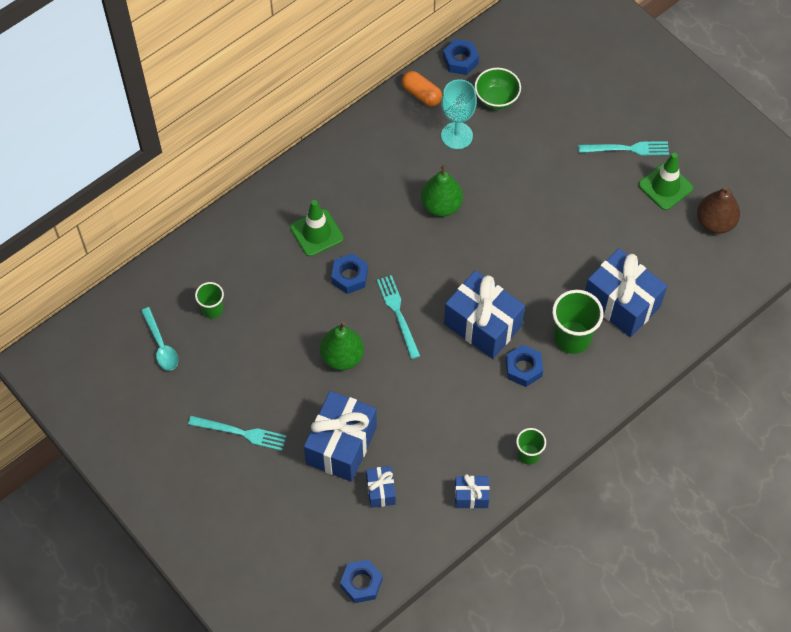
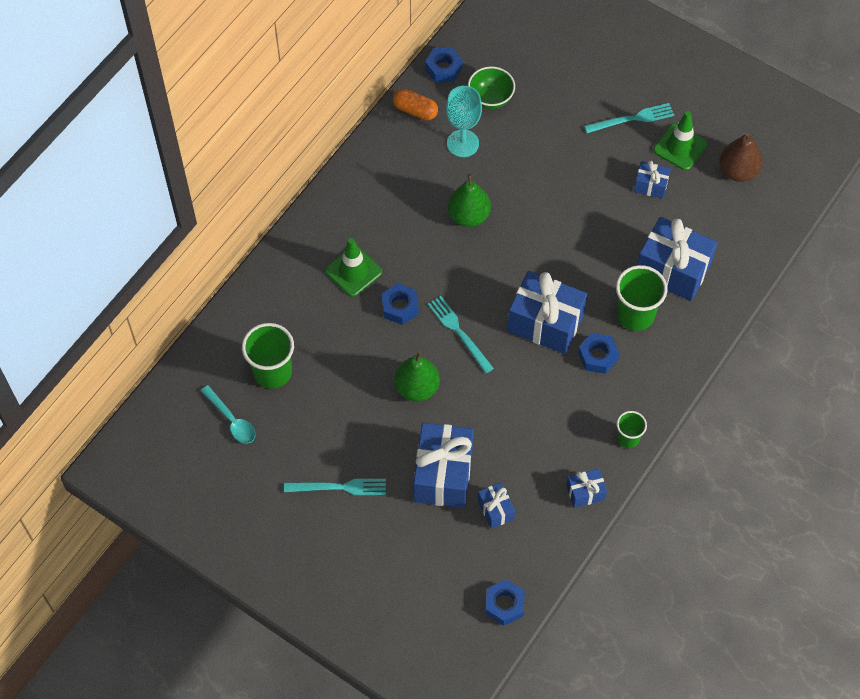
camera: 15 degrees left, 0 degrees up
(212, 309) = (272, 372): green cup -> green cup, size x1.74
(625, 217) = (650, 186): none -> blue gift

